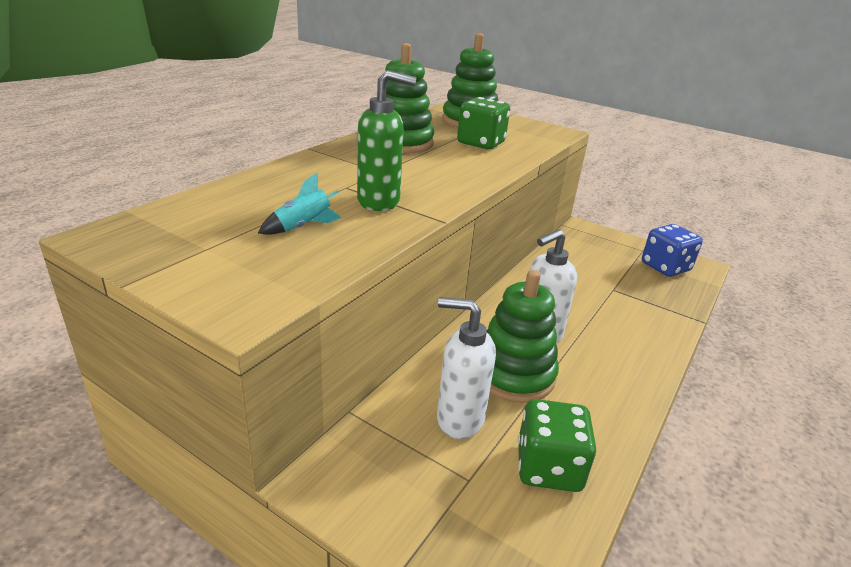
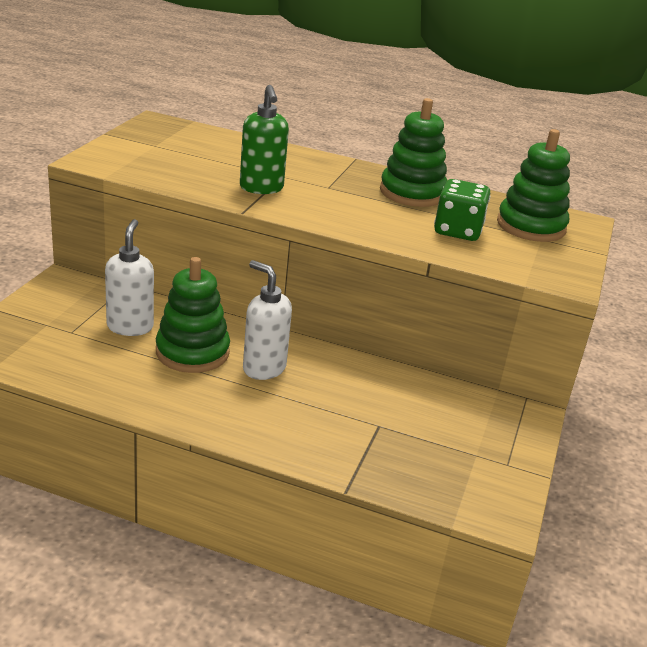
camera: 75 degrees right, 0 degrees up
(303, 227) = (200, 167): turquoise rocket -> none
(548, 467) = (87, 365): green dice -> none
(665, 267) = (470, 479): blue dice -> none

